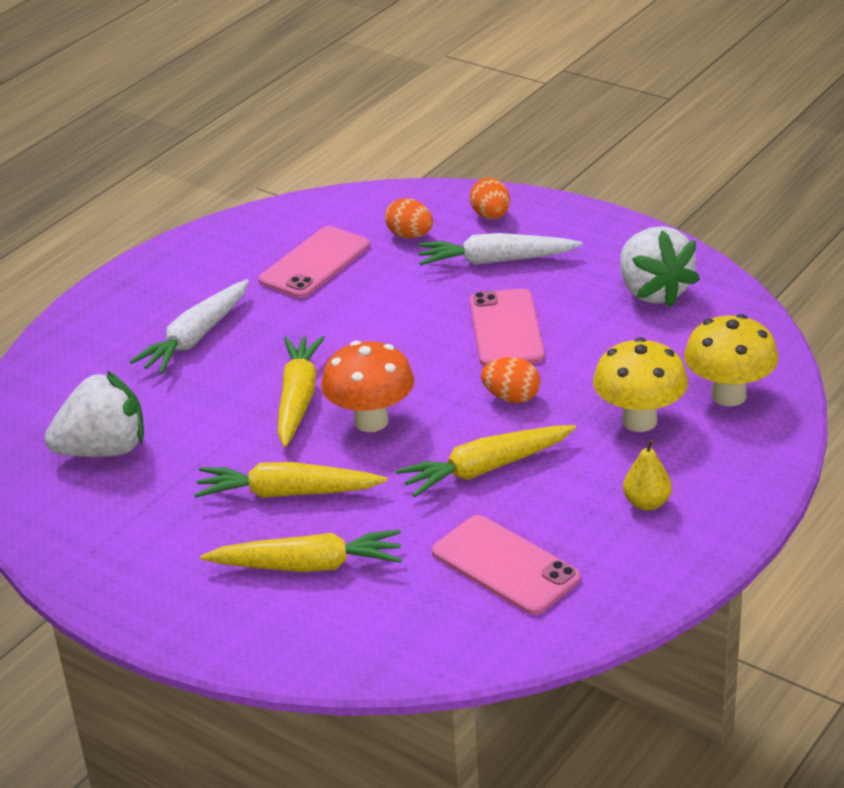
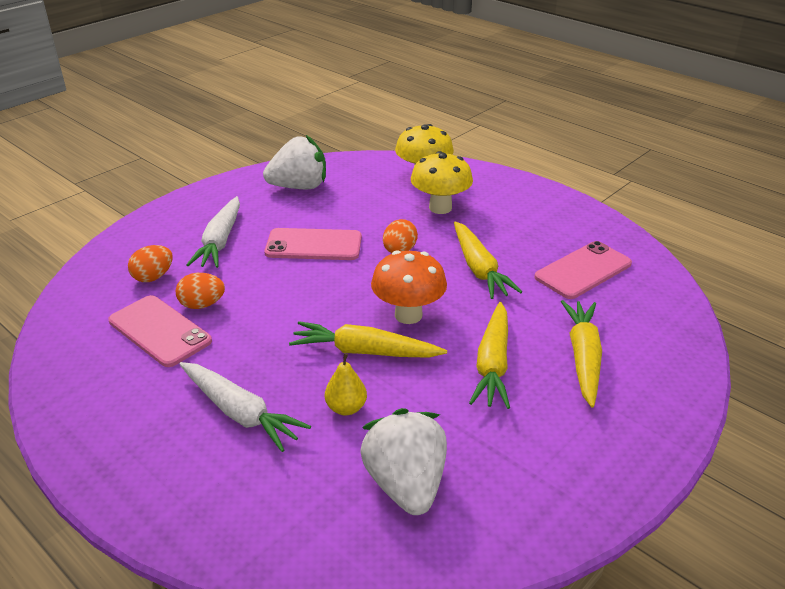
camera: 85 degrees left, 0 degrees up
(491, 216) = (154, 237): orange egg -> orange egg (202, 305)
(647, 503) = (524, 215): yellow pear -> yellow pear (346, 408)

